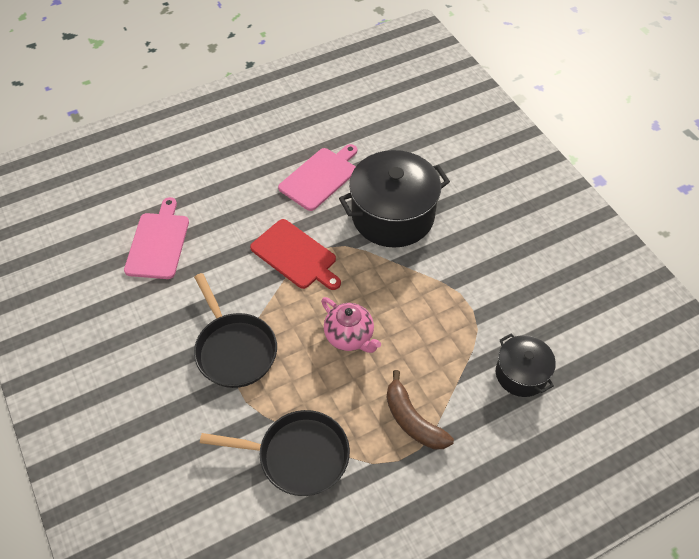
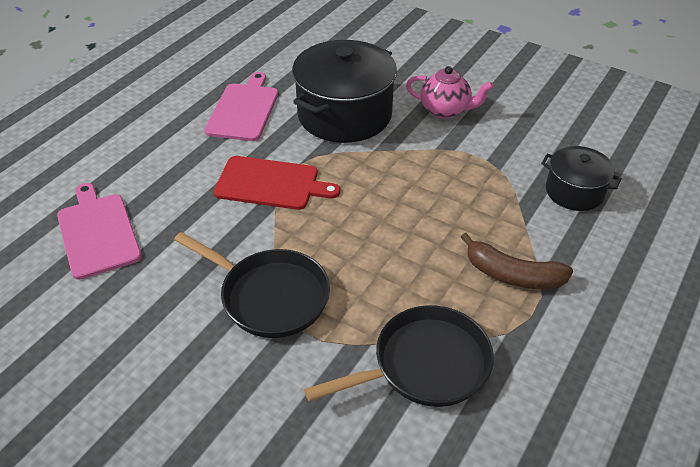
camera: 30 degrees left, 10 degrees down
(349, 337) = (387, 230): pink teapot -> pink teapot (445, 110)

